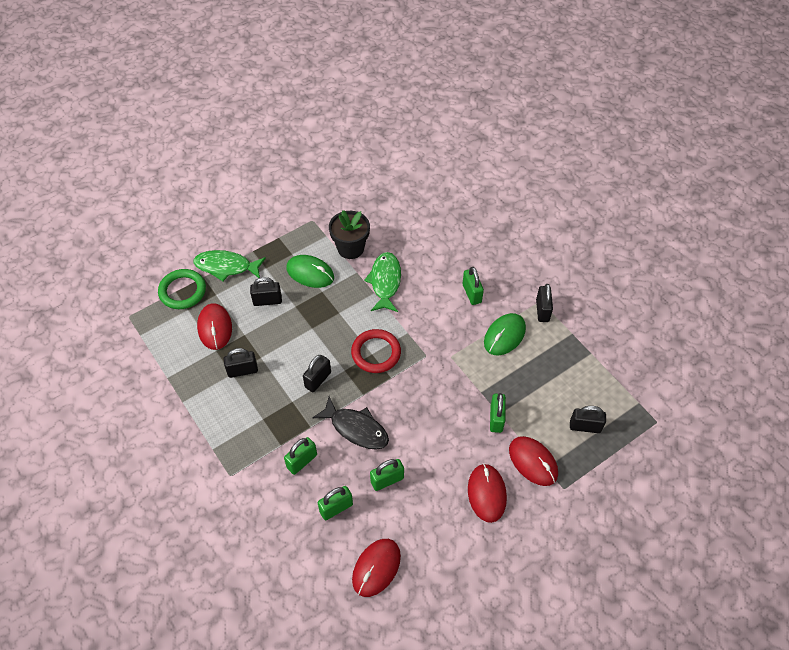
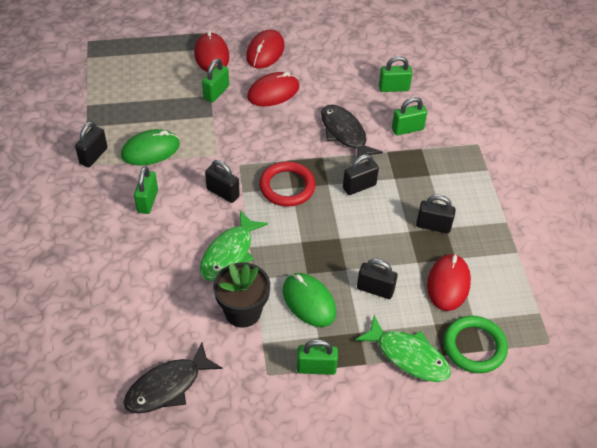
camera: 155 degrees left, 5 degrees down
(368, 190) = (167, 386): none -> black fish
(376, 568) = (381, 44): red mouse -> red mouse (273, 92)
(387, 480) = (340, 89): green padlock -> green padlock (316, 368)
(585, 426) = (148, 59): black padlock -> black padlock (223, 193)

